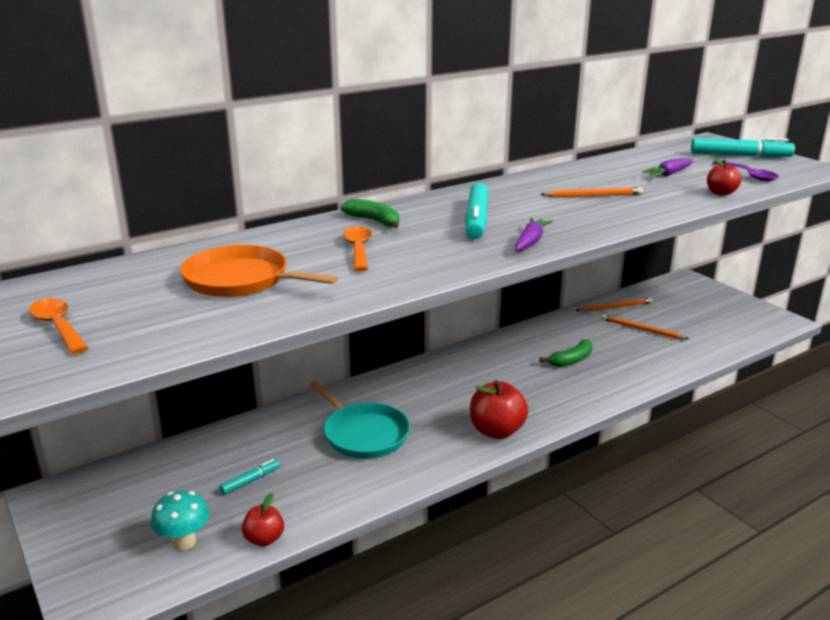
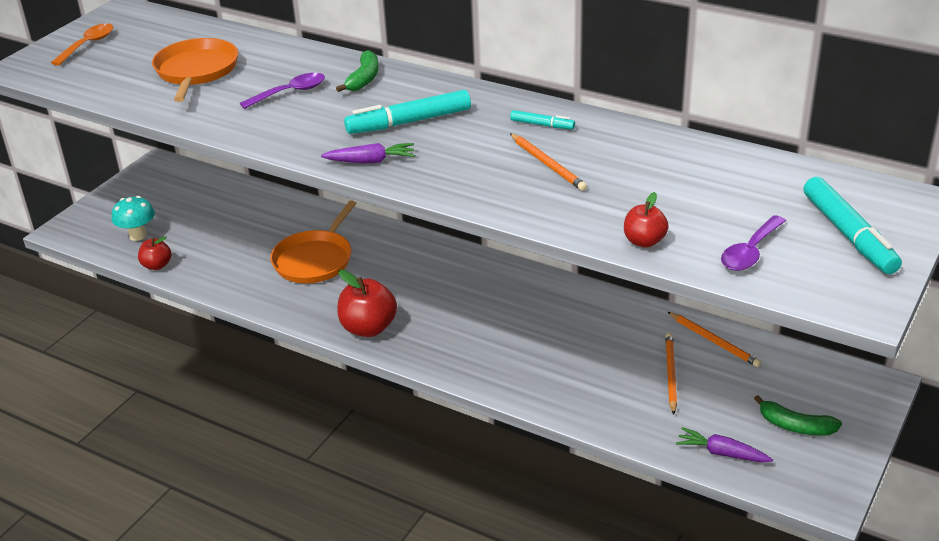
camera: 65 degrees right, 10 degrees up
(250, 481) = (219, 233): turquoise marker -> turquoise marker (542, 125)
(358, 249) = (290, 92): orange spoon -> purple spoon
(363, 434) = (315, 259): turquoise pan -> orange pan
(571, 360) = (545, 339): green banana -> green banana (795, 426)
(668, 174) = (688, 195): purple carrot -> purple carrot (721, 453)

